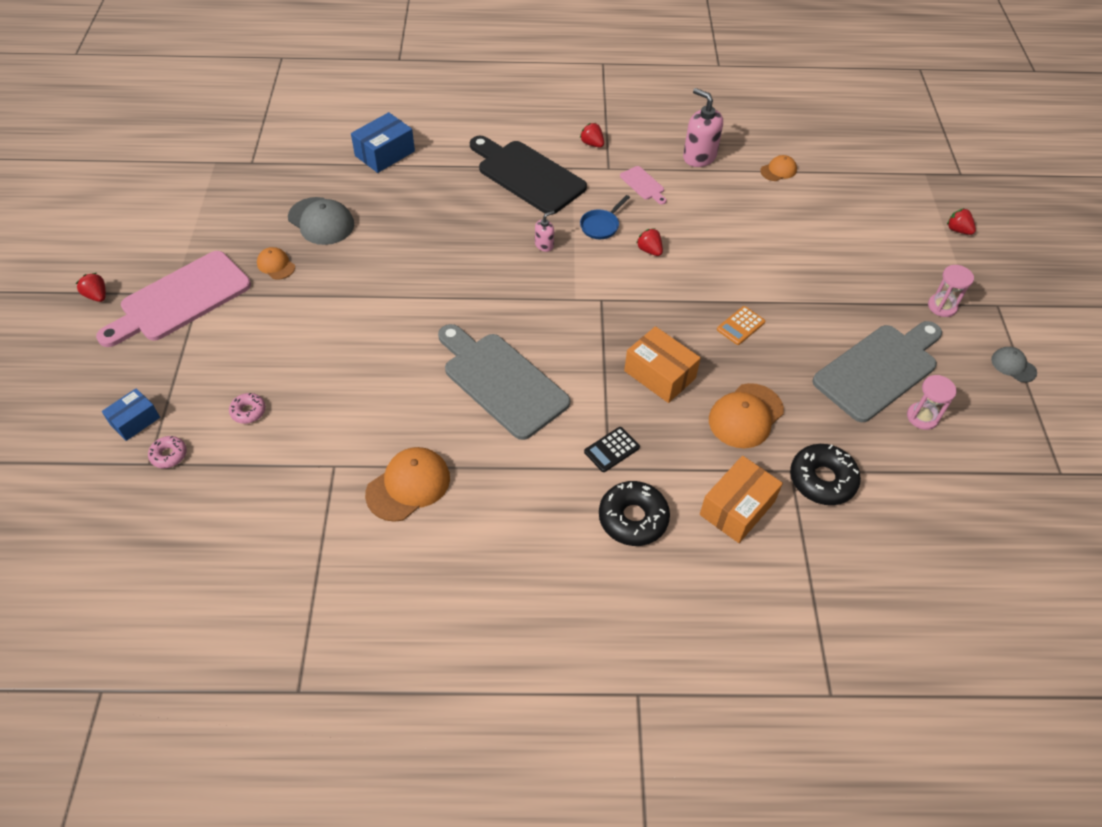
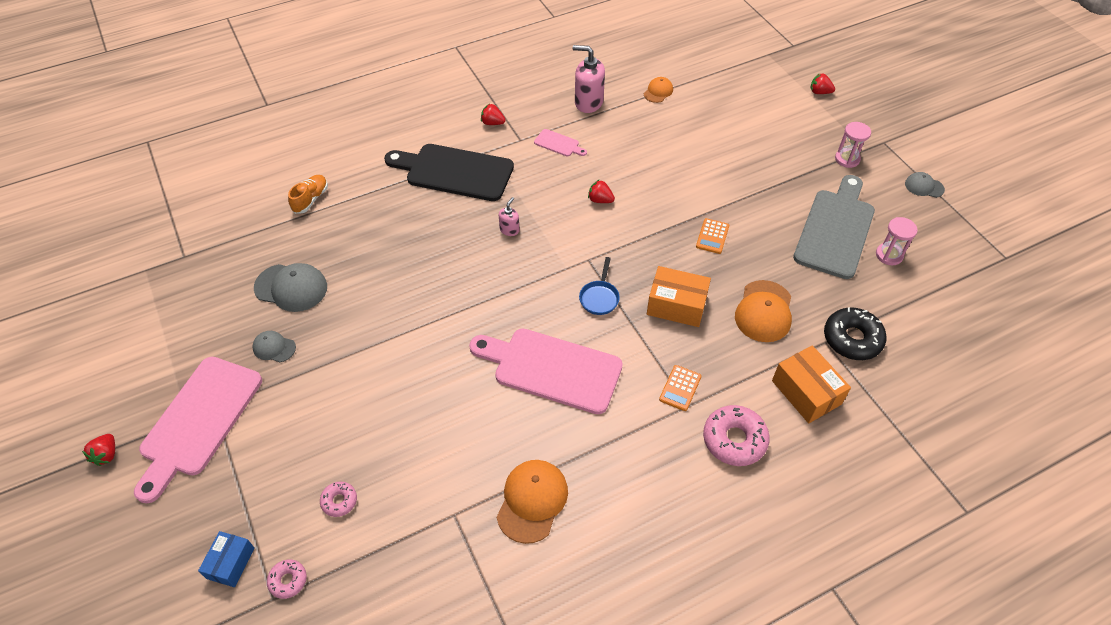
camera: 25 degrees left, 0 degrees up
(97, 296) = (106, 455): red strawberry -> red strawberry turned 105 degrees counterclockwise
(276, 265) = (274, 347): orange cap -> grey cap
(385, 153) = (311, 199): blue box -> orange shoe
(501, 381) = (551, 368): grey cutting board -> pink cutting board
(601, 225) = (546, 193): blue pan -> blue pan (599, 297)
(611, 449) = (680, 388): black calculator -> orange calculator
(633, 518) = (734, 440): black donut -> pink donut
(737, 508) = (806, 392): orange box -> orange box turned 45 degrees counterclockwise

